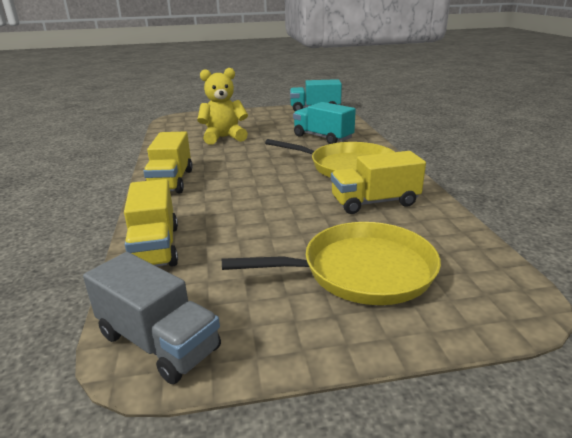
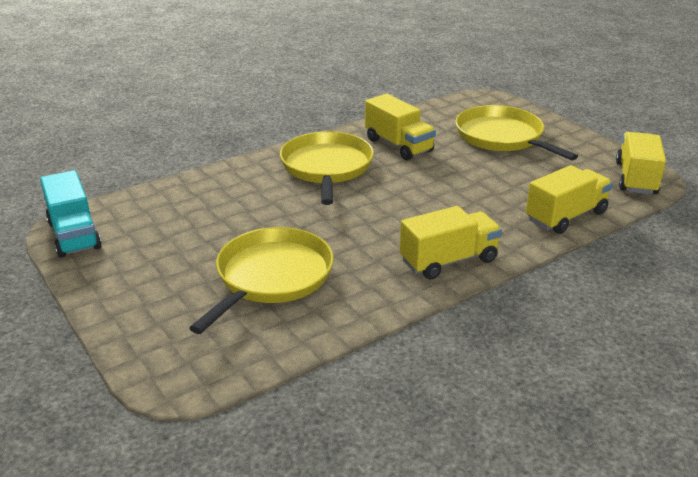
camera: 115 degrees left, 5 degrees up
(158, 342) = (636, 178): grey truck -> yellow truck
(224, 138) = (271, 277): yellow teddy bear -> yellow pan
(323, 137) = (232, 199): turquoise truck -> none

